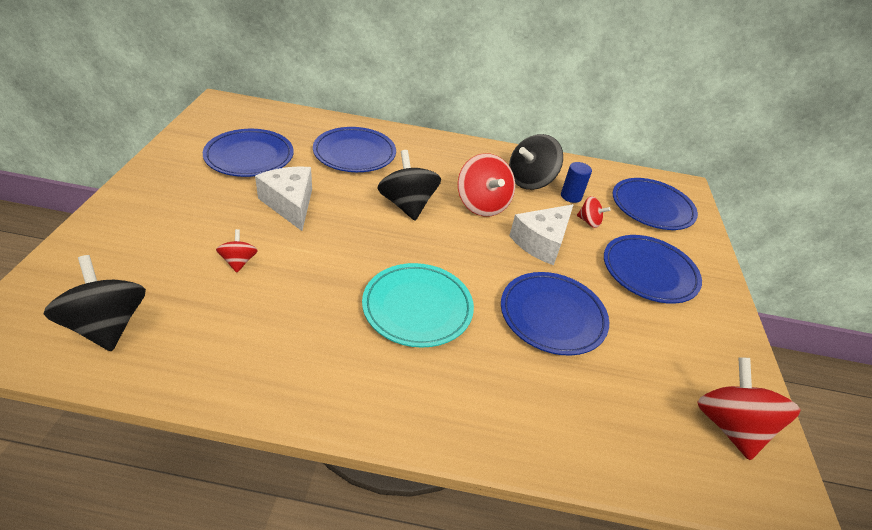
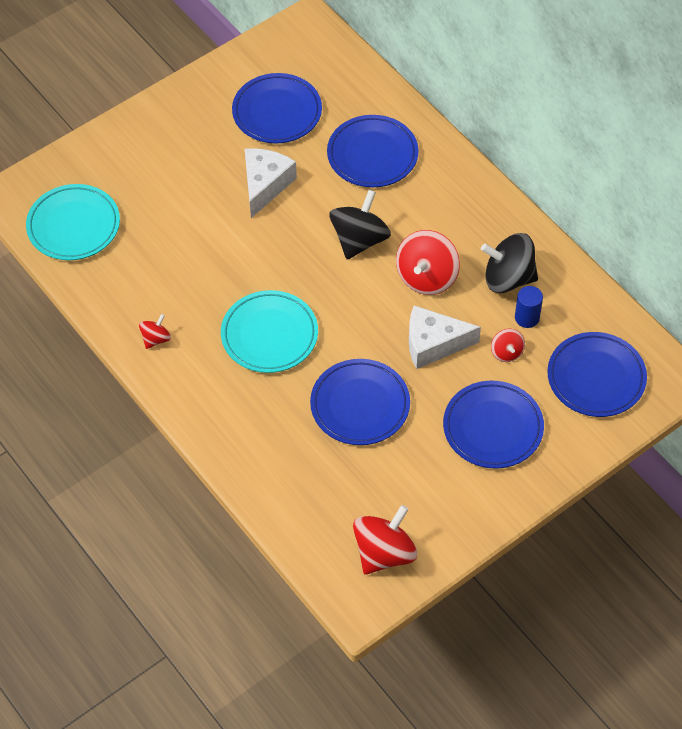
camera: 50 degrees right, 15 degrees up
(108, 325) = (73, 226): black spinning top -> turquoise plate
(239, 262) = (184, 221): red spinning top -> red spinning top (156, 339)

